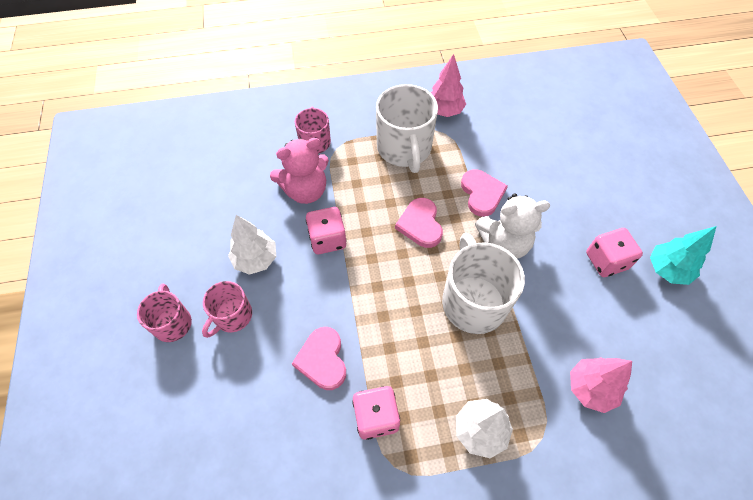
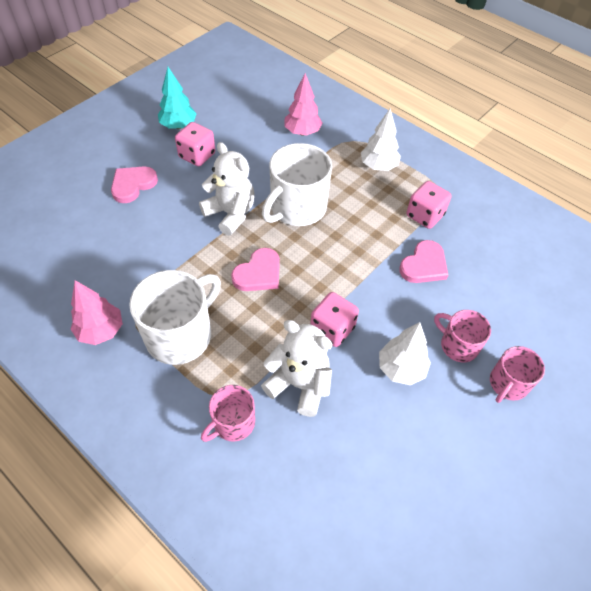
camera: 130 degrees left, 5 degrees down
(232, 316) = (458, 345): pink mug -> pink mug turned 135 degrees counterclockwise
(305, 190) = (299, 384): pink teddy bear -> white teddy bear
(482, 194) = (190, 249): pink heart -> pink heart (133, 185)

